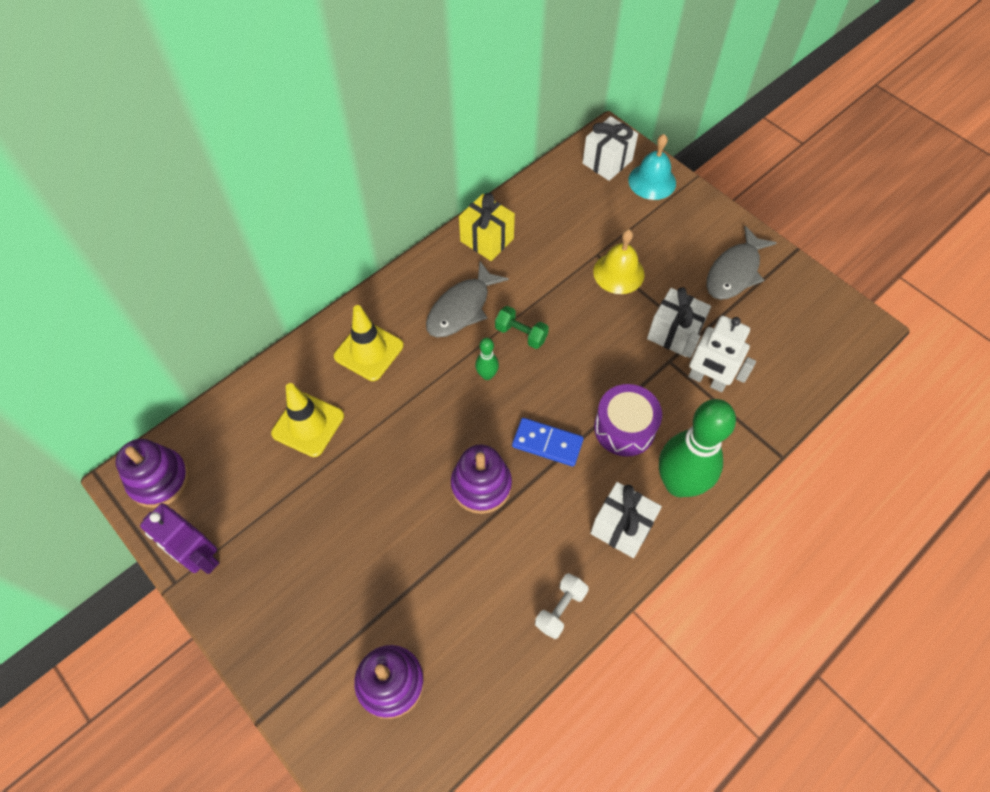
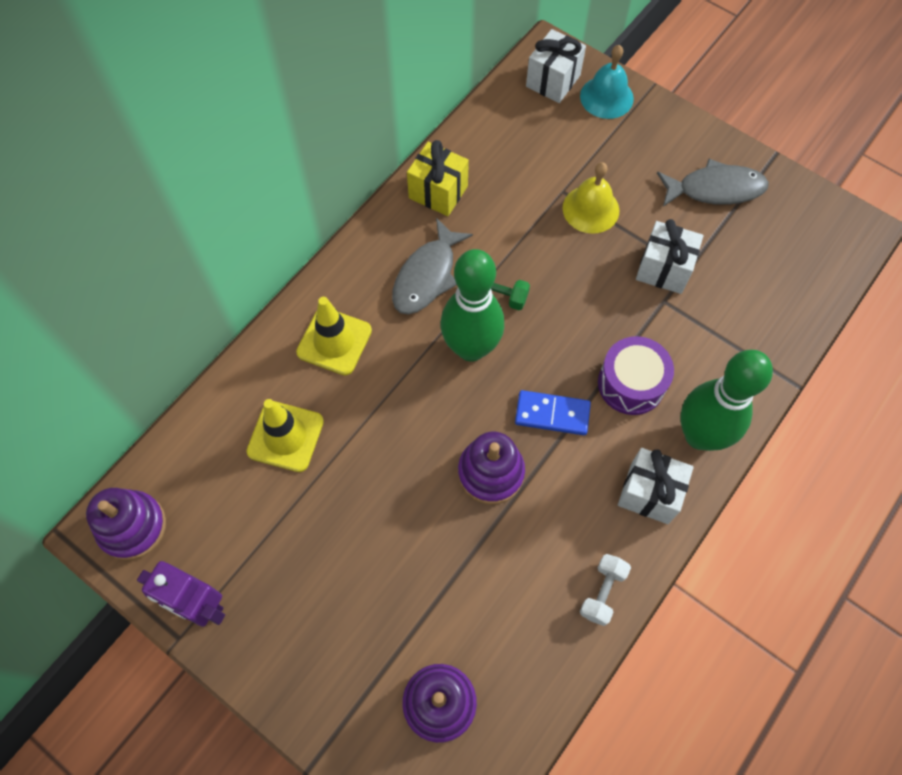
camera: 10 degrees left, 5 degrees up
(487, 375) = (471, 348): green bowling pin -> green bowling pin, size x2.36
(707, 380) = (708, 316): white robot -> none
(734, 272) = (715, 189): grey fish -> grey fish turned 120 degrees counterclockwise

